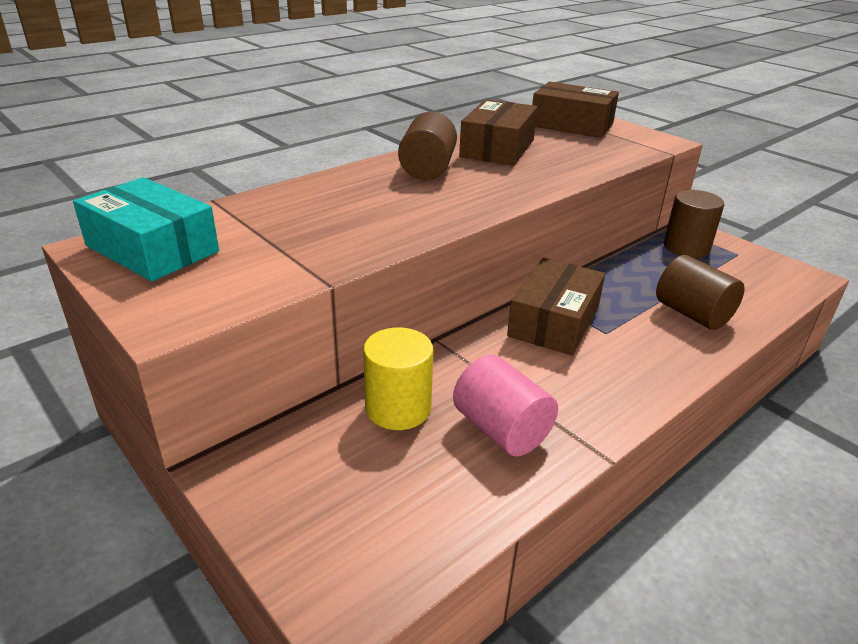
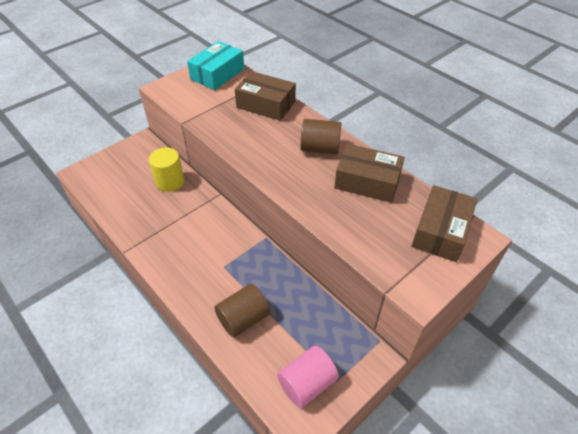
camera: 90 degrees right, 15 degrees up
(501, 429) = (150, 215): pink cylinder -> pink cylinder (307, 383)
(554, 321) = (235, 243): brown box -> brown box (266, 104)
(686, 247) = (342, 342): brown cylinder -> none

